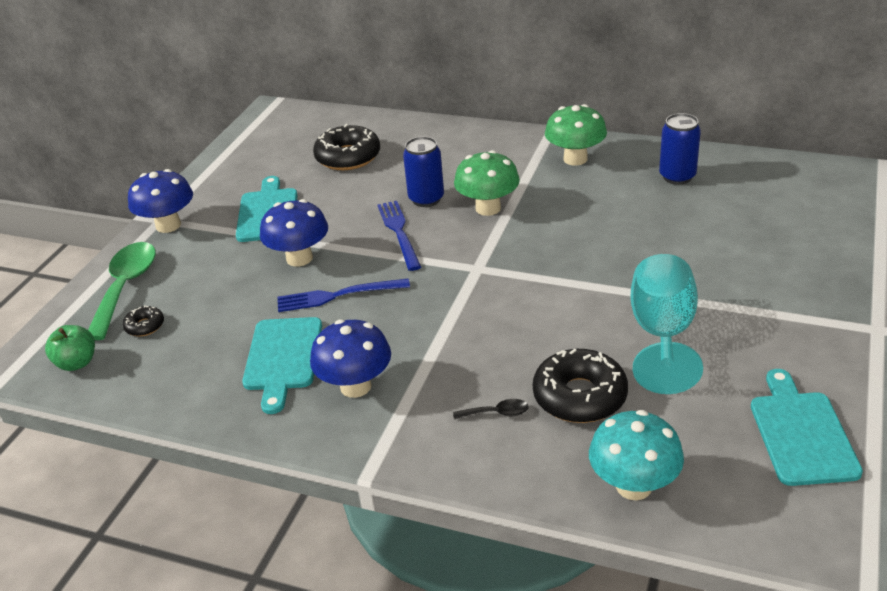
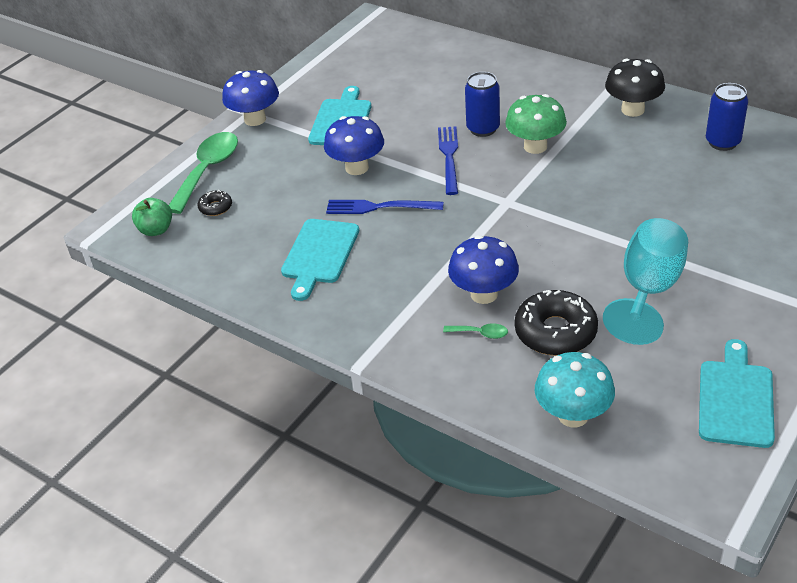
camera: 15 degrees right, 5 degrees up
(348, 157) = (426, 77): black donut -> none
(355, 386) = (371, 289): blue mushroom -> blue mushroom (484, 294)
(497, 413) = (480, 333): black spoon -> green spoon
(575, 159) = (632, 110): green mushroom -> black mushroom

